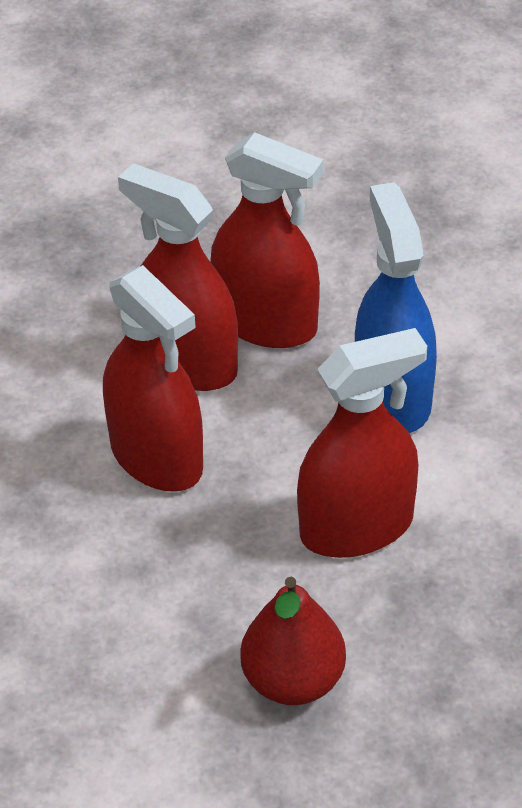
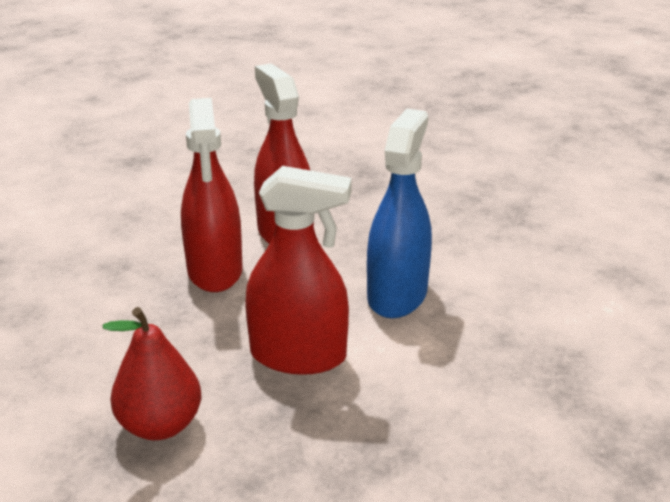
camera: 30 degrees right, 15 degrees down
(266, 323) = (353, 231): red spray bottle -> none

